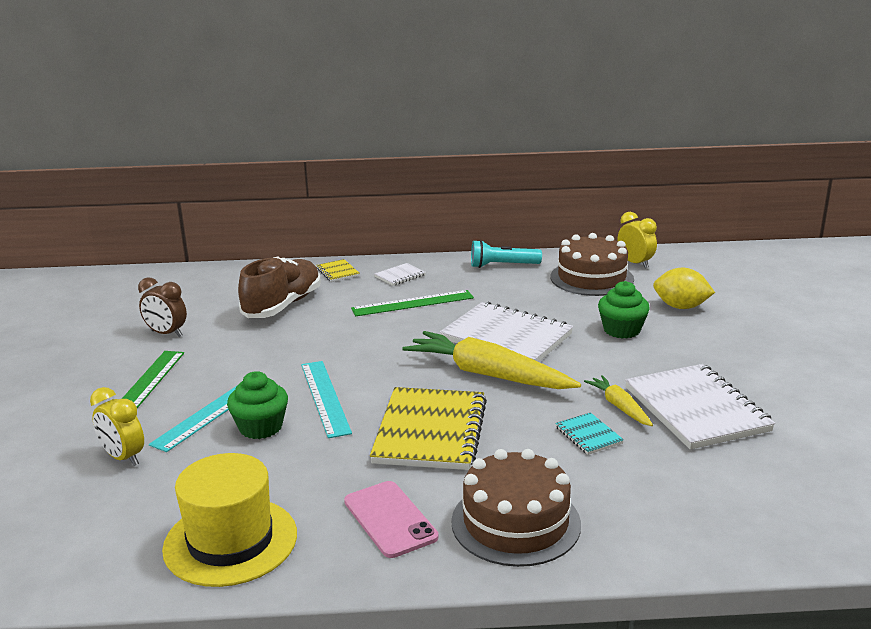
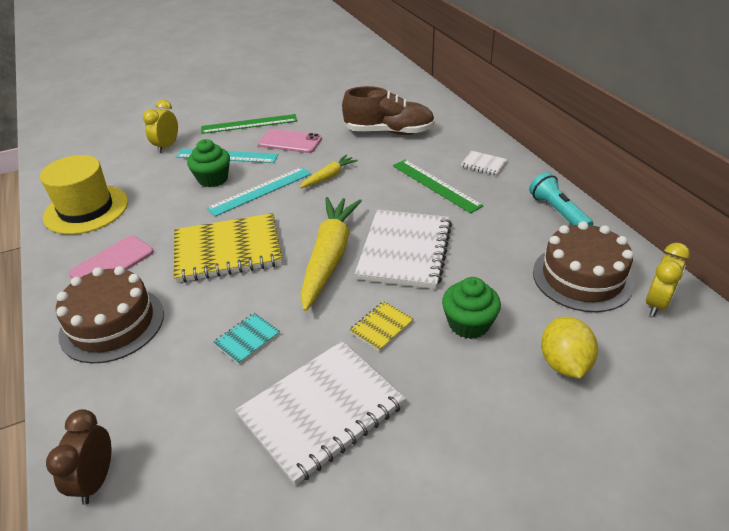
camera: 70 degrees right, 15 degrees up
(166, 334) = (319, 107): brown clock -> brown clock (96, 480)
(230, 364) = (290, 141): none -> pink phone
(337, 272) = (465, 135): yellow notebook -> yellow notebook (381, 327)
(619, 406) = (305, 350): yellow carrot -> yellow carrot (329, 176)

